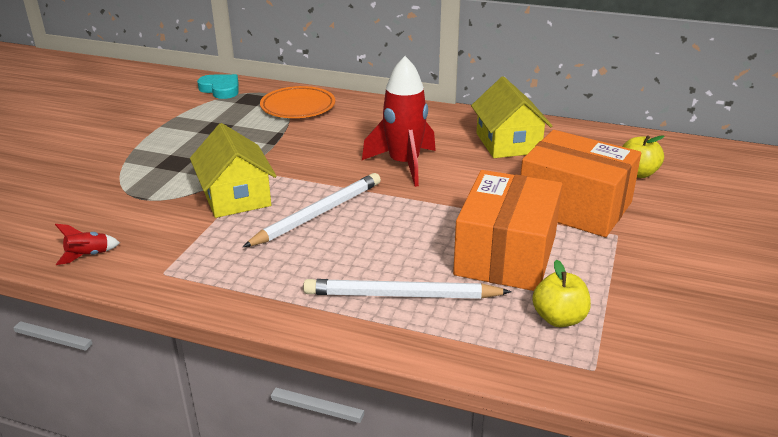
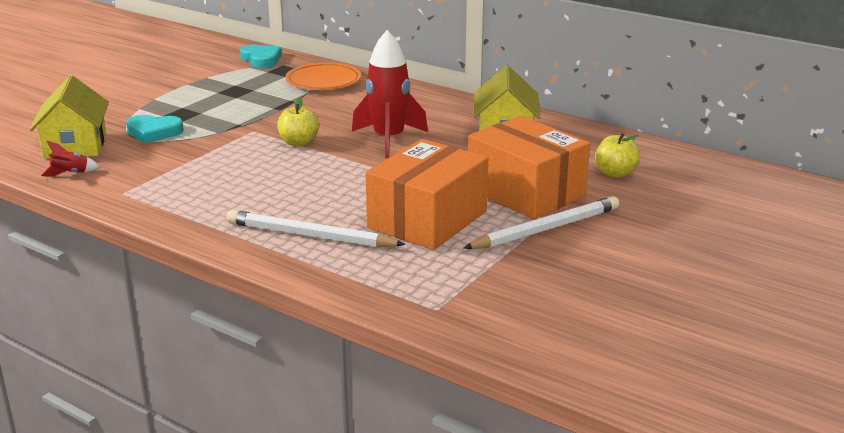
camera: 15 degrees right, 5 degrees down
(156, 189) = (154, 132): none -> turquoise heart
(236, 197) = (218, 146): yellow house -> yellow house (75, 145)
(318, 213) = (281, 168): white pencil -> white pencil (546, 229)
(559, 318) = (436, 271): yellow apple -> yellow apple (298, 143)

